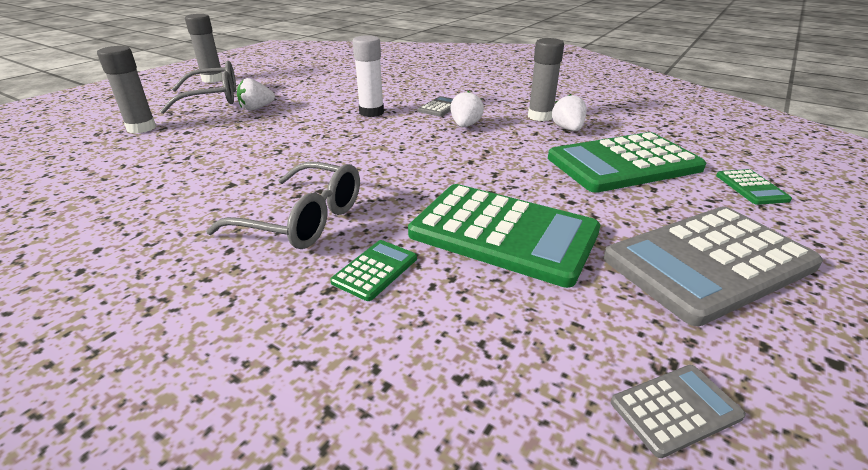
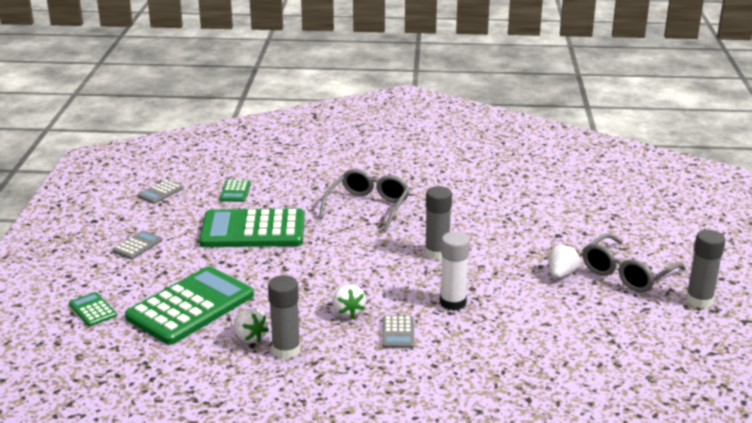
camera: 150 degrees right, 5 degrees down
(141, 128) = (597, 227): grey glue stick -> grey glue stick (437, 253)
(303, 220) = (368, 207): grey glasses -> grey glasses turned 120 degrees clockwise
(375, 270) = (303, 198): green calculator -> green calculator (235, 191)
(708, 262) = (137, 246): grey calculator -> grey calculator, size x0.43

